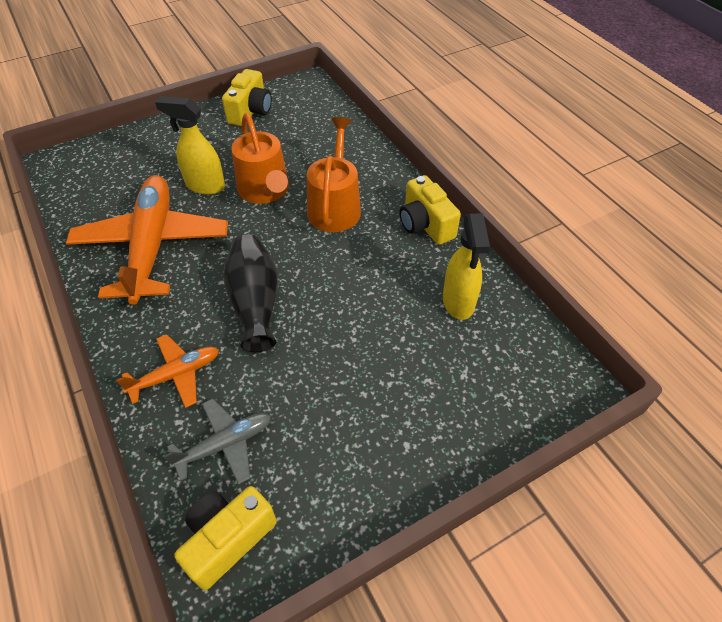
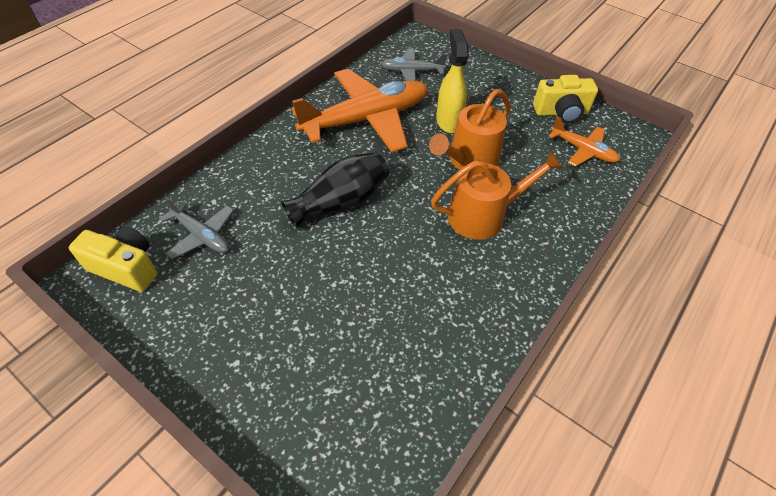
camera: 65 degrees right, 0 degrees up
(109, 185) = (412, 71): none -> grey plane
(176, 375) = (252, 183): orange plane -> orange plane (583, 150)
(425, 224) = (508, 297): yellow camera -> none
(458, 302) = (418, 359): yellow spray bottle -> none

